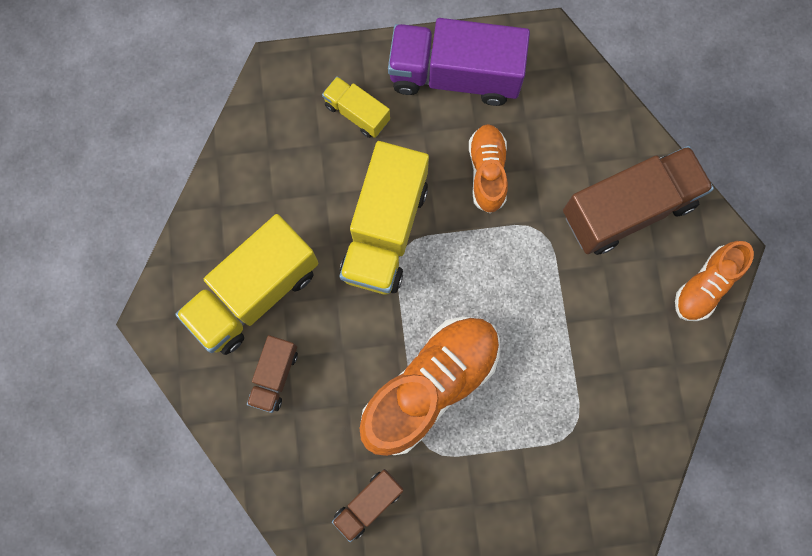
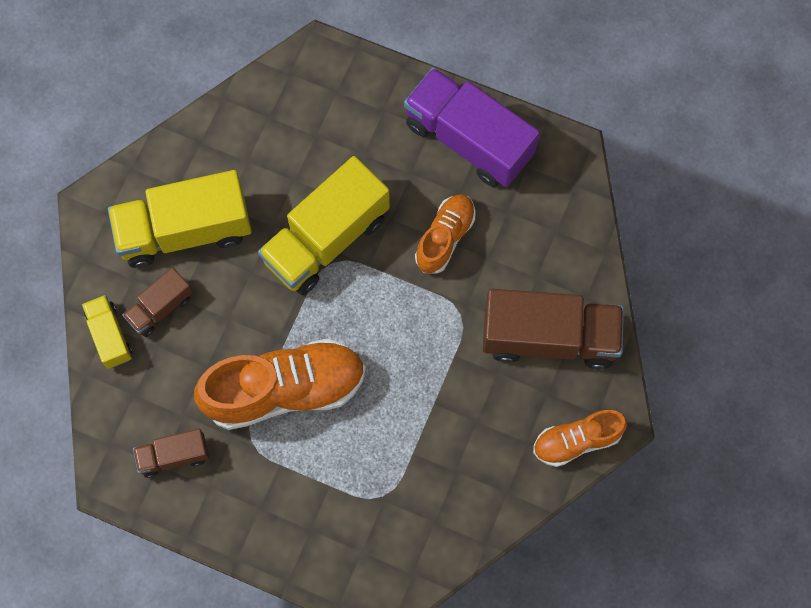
camera: 30 degrees right, 5 degrees down
(357, 113) = (363, 126): yellow truck -> yellow truck (110, 336)

